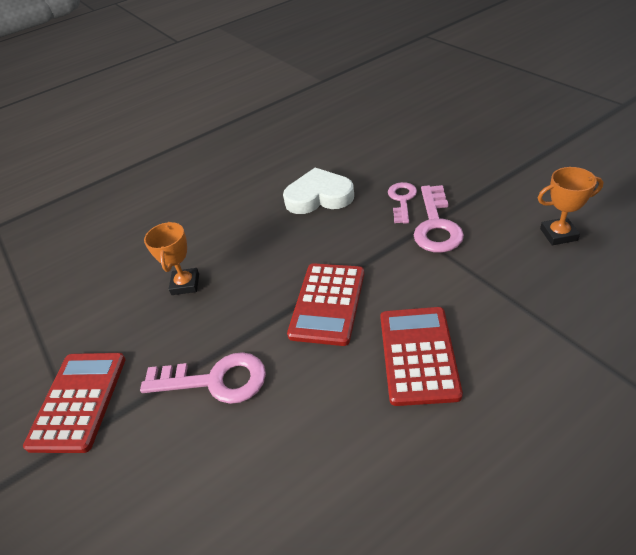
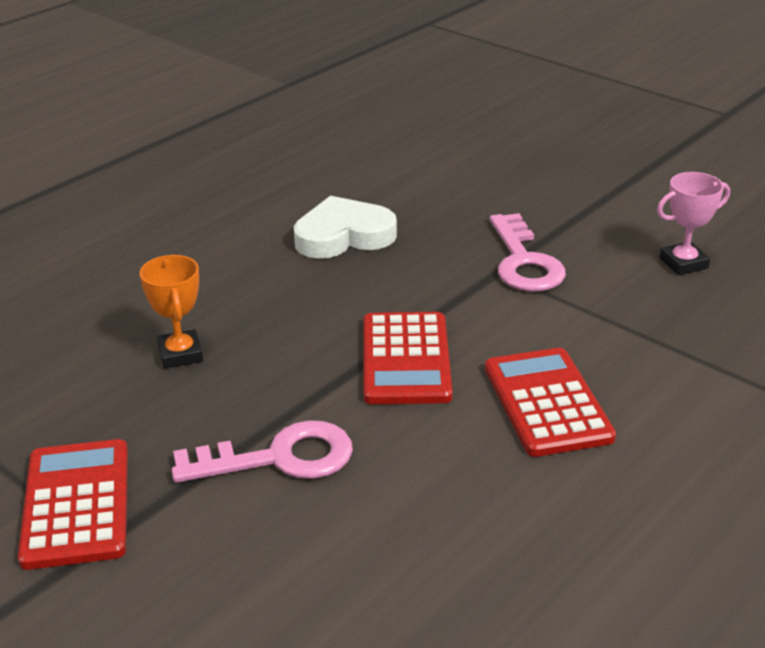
camera: 20 degrees left, 10 degrees down
(402, 200) = (467, 234): pink key -> none
(558, 234) = (683, 263): orange trophy -> pink trophy

